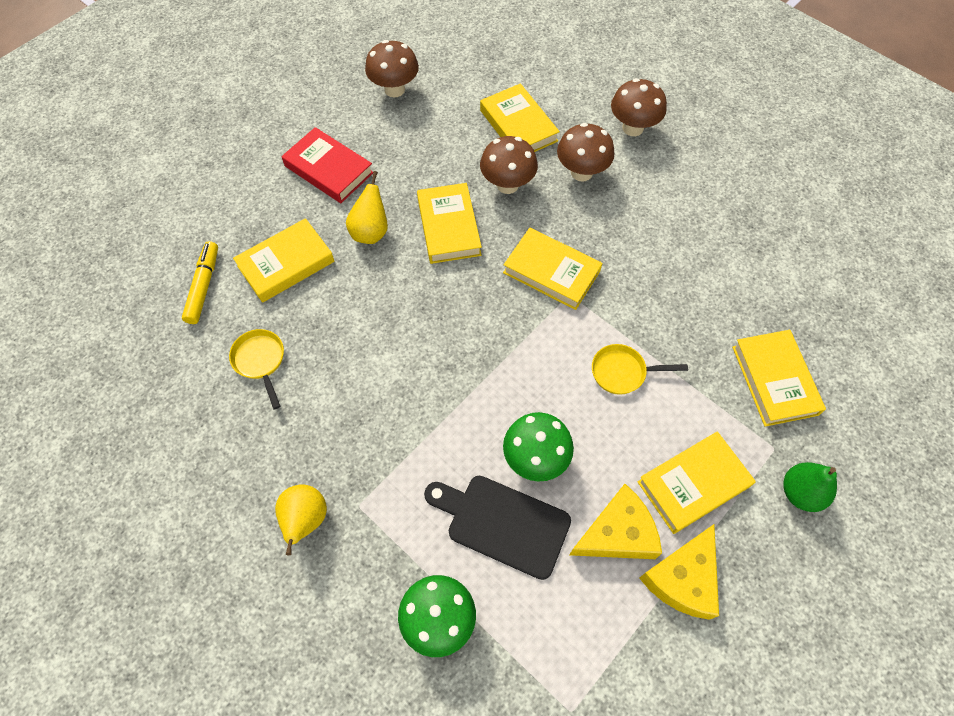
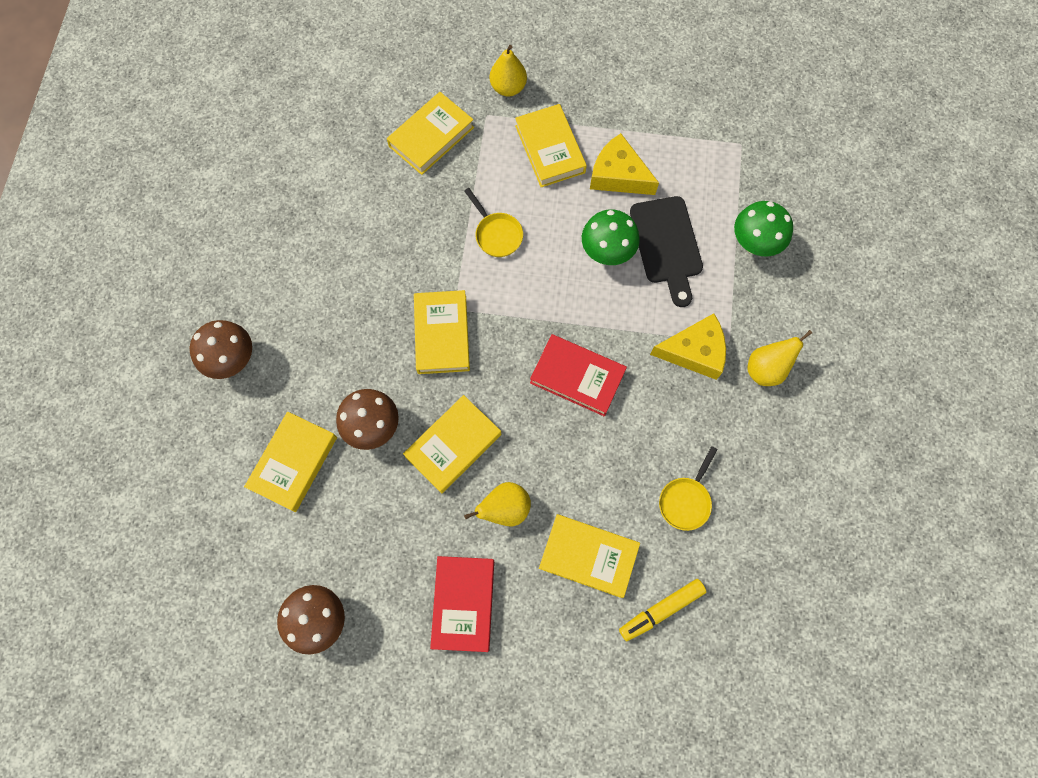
camera: 125 degrees left, 10 degrees up
(432, 349) = (577, 377): none -> red book
(581, 172) = (317, 373): brown mushroom -> none
(683, 578) = (617, 125): yellow cheese -> yellow cheese (694, 351)
(693, 484) = (550, 149): yellow book -> yellow book turned 45 degrees clockwise
(800, 492) = (508, 88): green pear -> yellow pear

